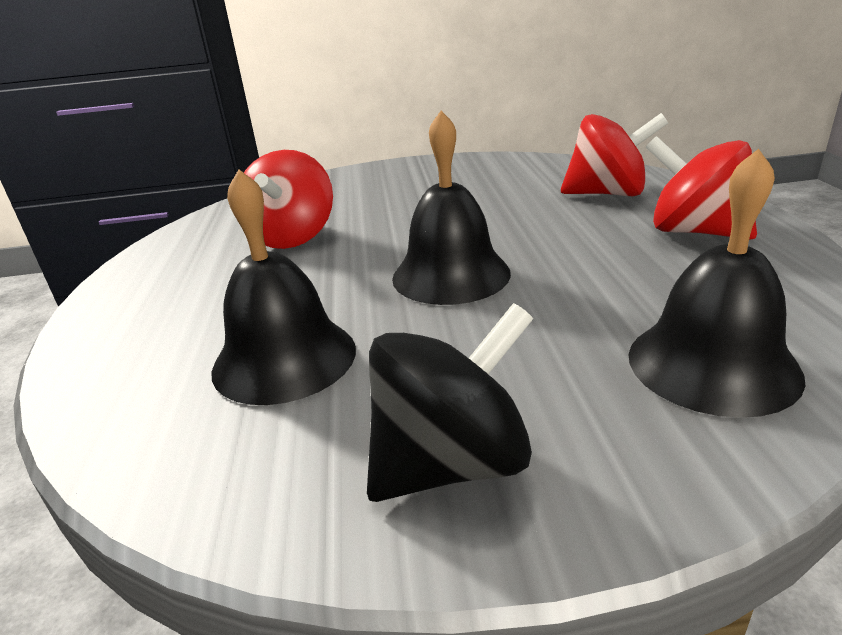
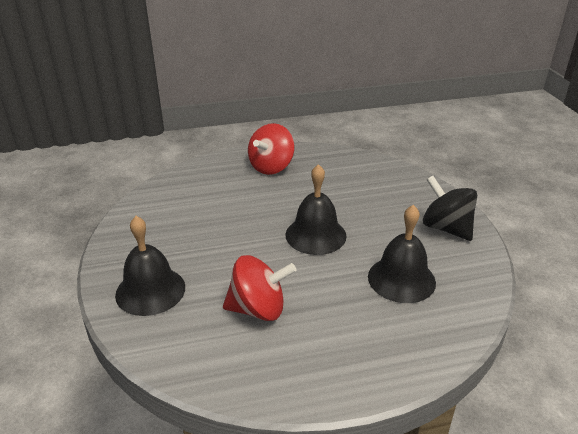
camera: 100 degrees left, 5 degrees up
(607, 194) = (214, 184): red spinning top -> none
(712, 364) = (379, 178): black bell -> black bell (150, 290)

